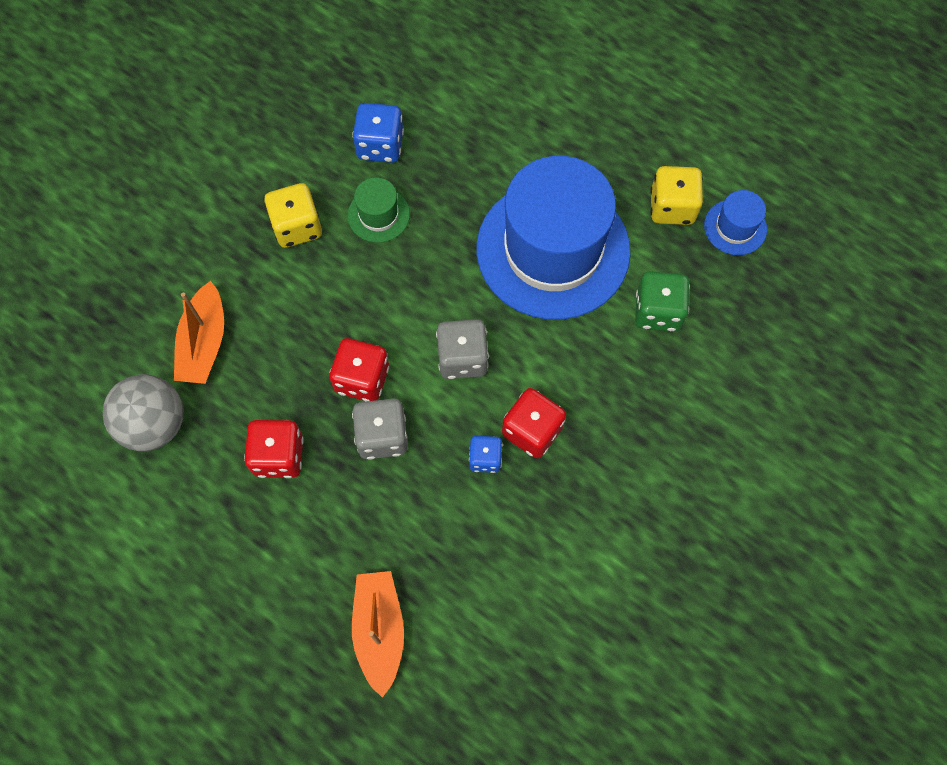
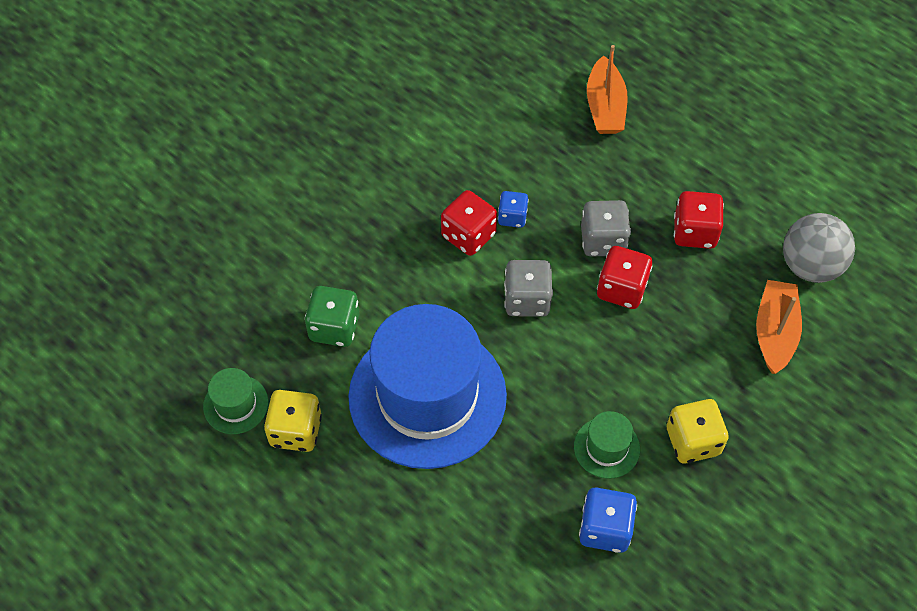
camera: 175 degrees left, 10 degrees down
(735, 227) = (236, 404): blue hat -> green hat

